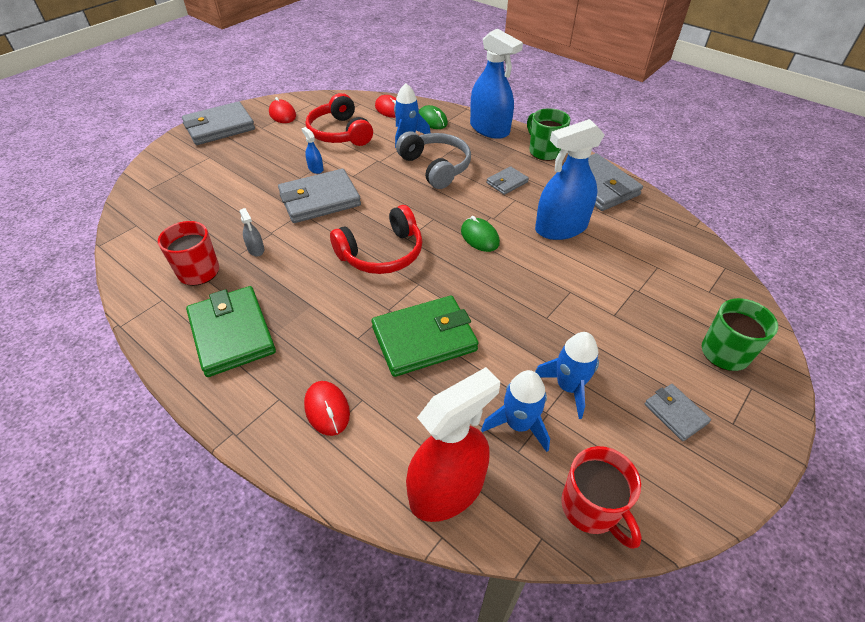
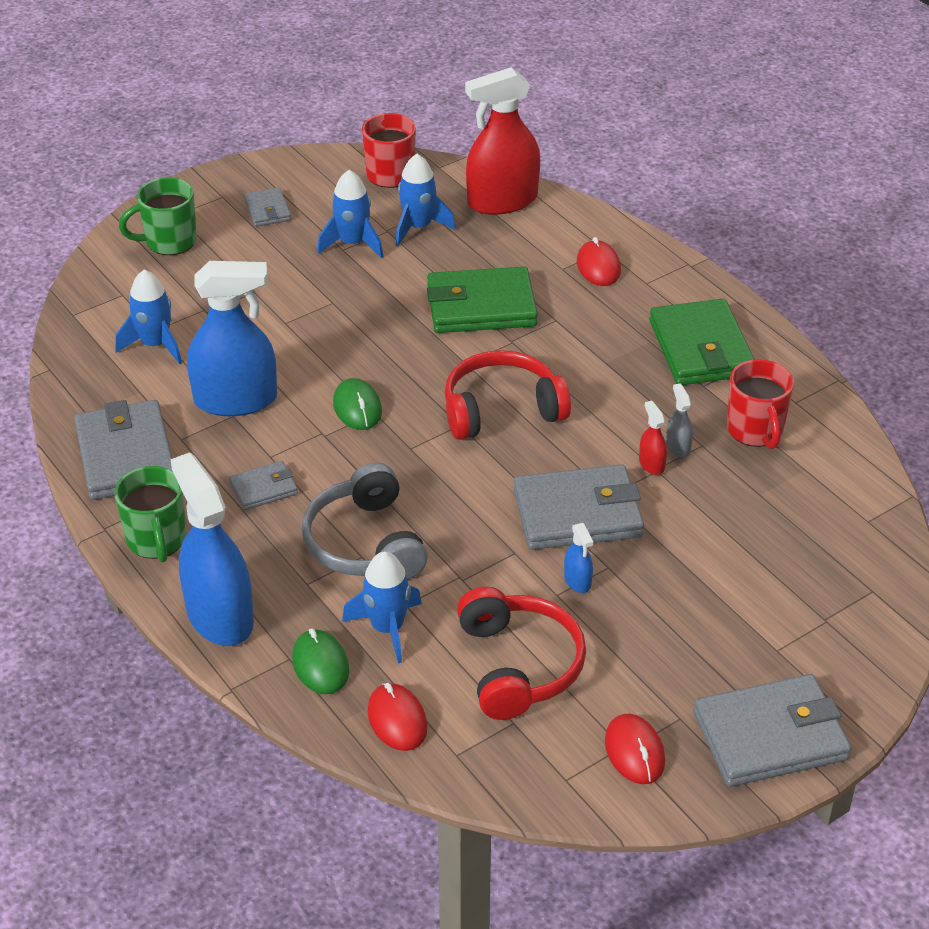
camera: 165 degrees left, 5 degrees down
(274, 235) = (651, 464): none -> red spray bottle
(646, 255) = (155, 345): none -> blue rocket

